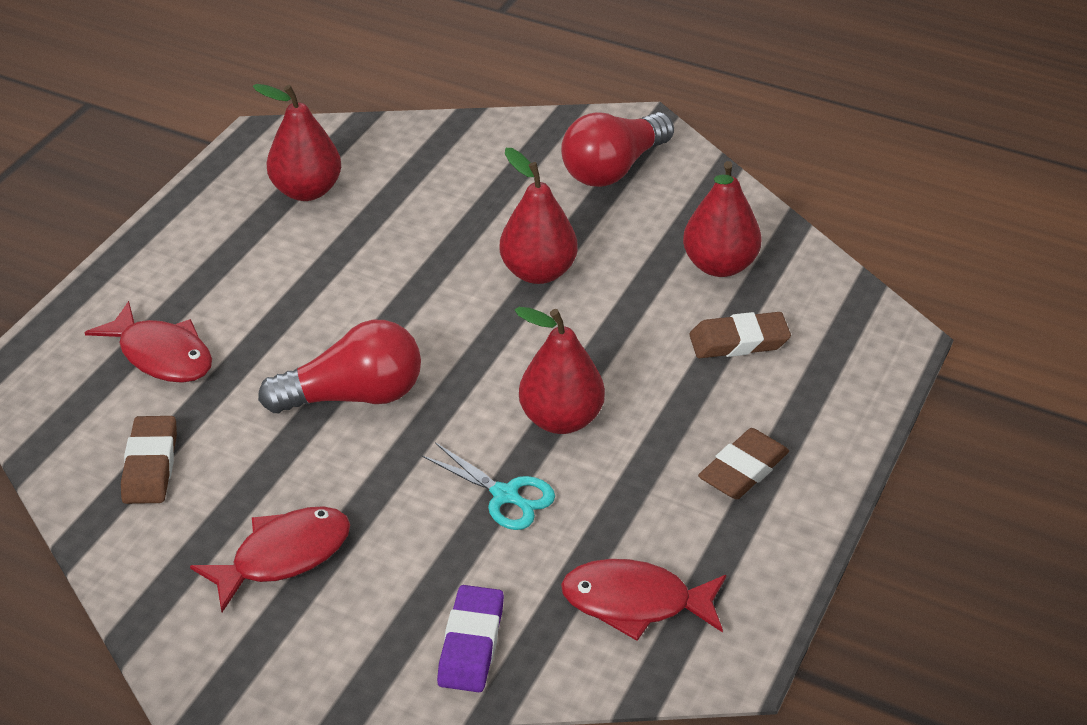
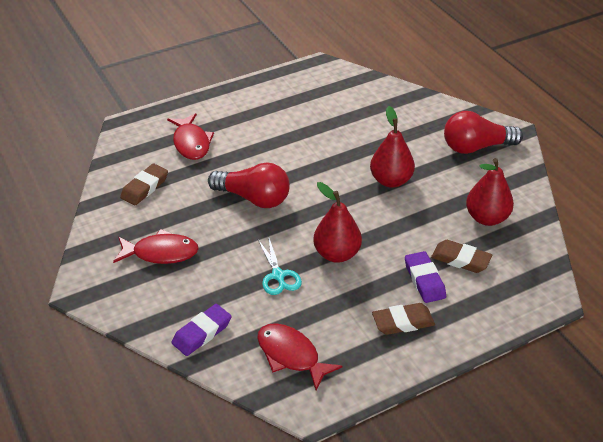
camera: 35 degrees right, 0 degrees up
(306, 190) = (318, 97): red pear -> none
(717, 395) = (424, 280): none -> purple eraser

